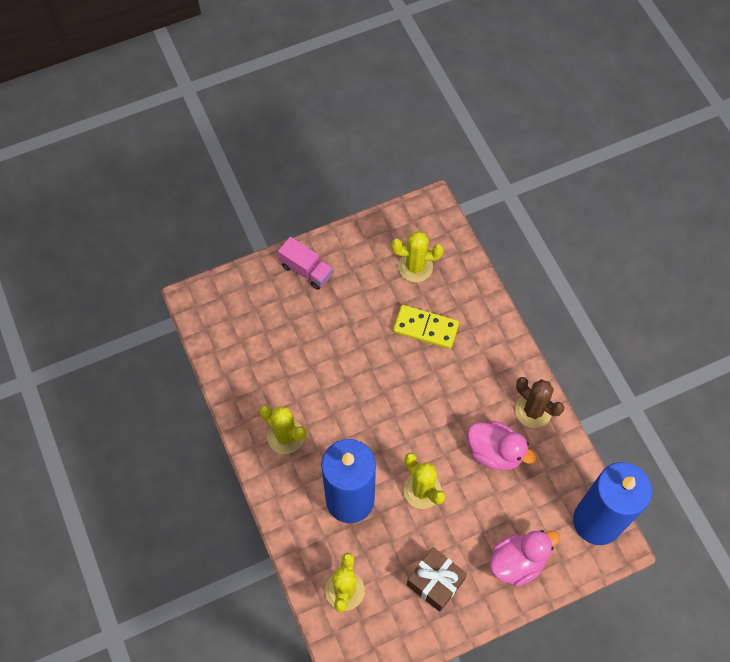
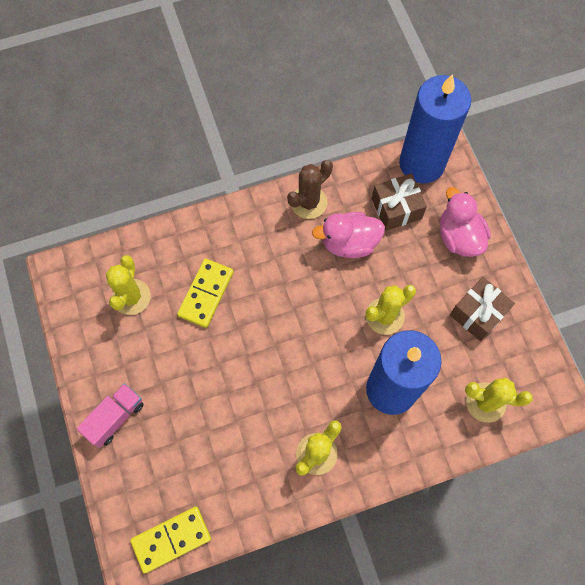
camera: 85 degrees left, 5 degrees up
(209, 326) = (171, 539): none -> yellow domino
(495, 452) = (349, 243): pink duck -> pink duck turned 135 degrees counterclockwise
(540, 497) = (396, 208): none -> brown gift

